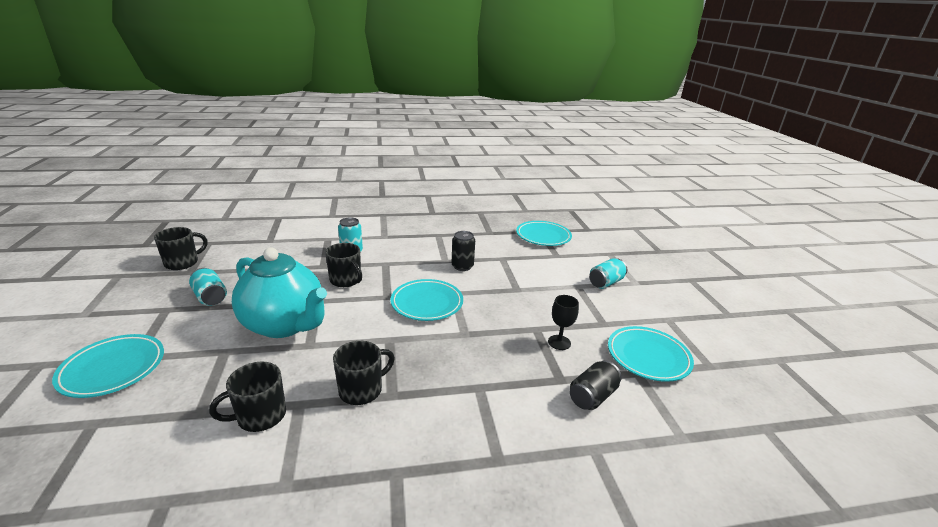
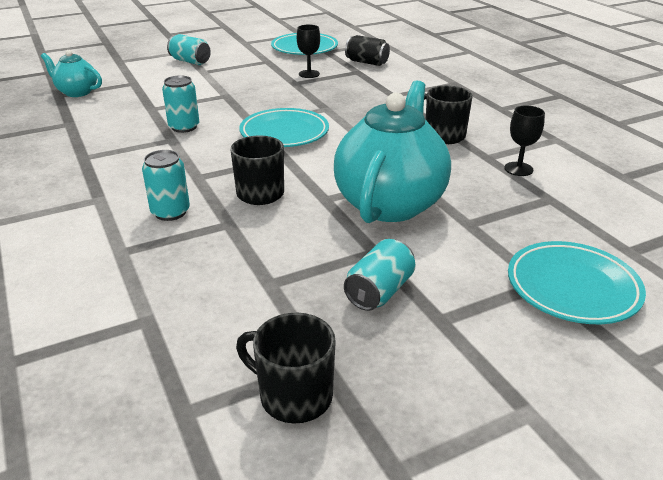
camera: 105 degrees left, 5 degrees up
(260, 416) = (518, 169): black mug -> black goblet
(462, 266) = (184, 127): black can -> turquoise can
(543, 236) = (77, 92): turquoise plate -> turquoise teapot

